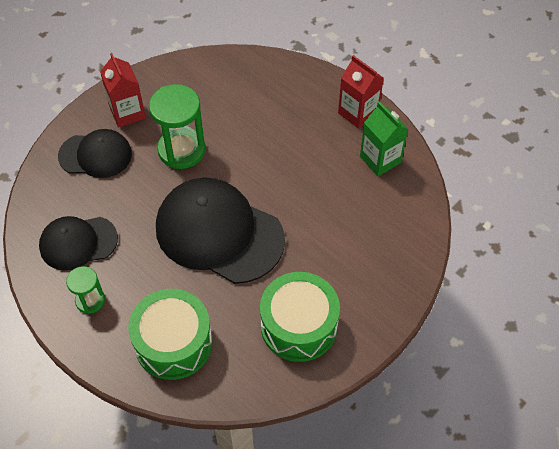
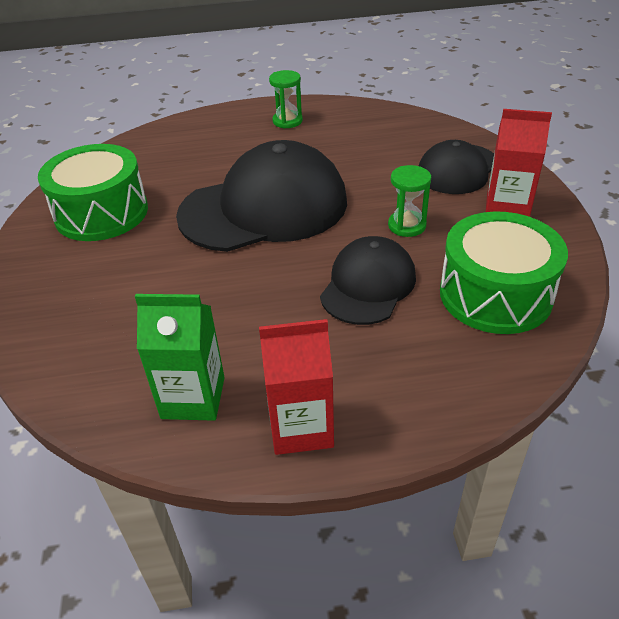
camera: 130 degrees right, 15 degrees down
(78, 243) = (355, 131): black cap -> black cap (368, 285)
(173, 343) = (192, 145): green drum -> green drum (495, 294)
(181, 150) = (407, 225): green hourglass -> green hourglass, size x0.56

